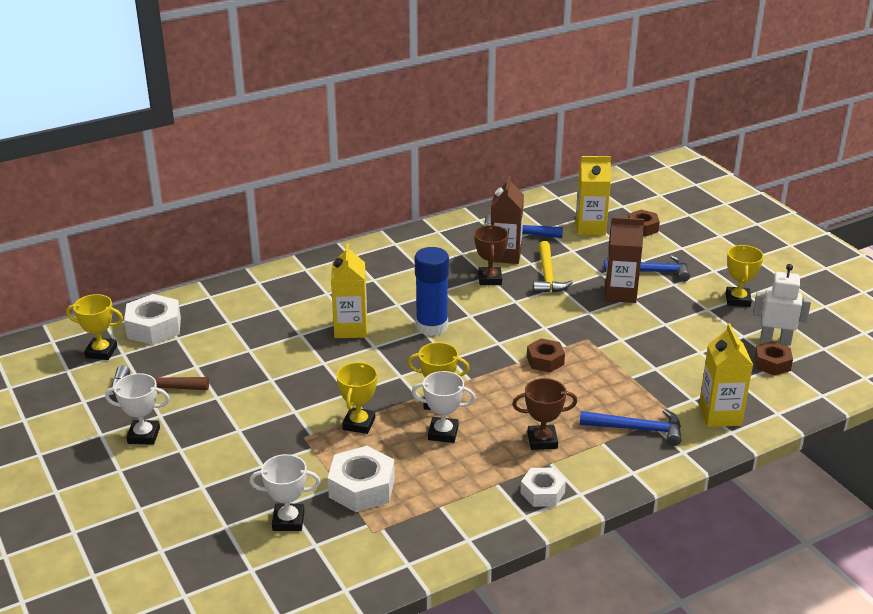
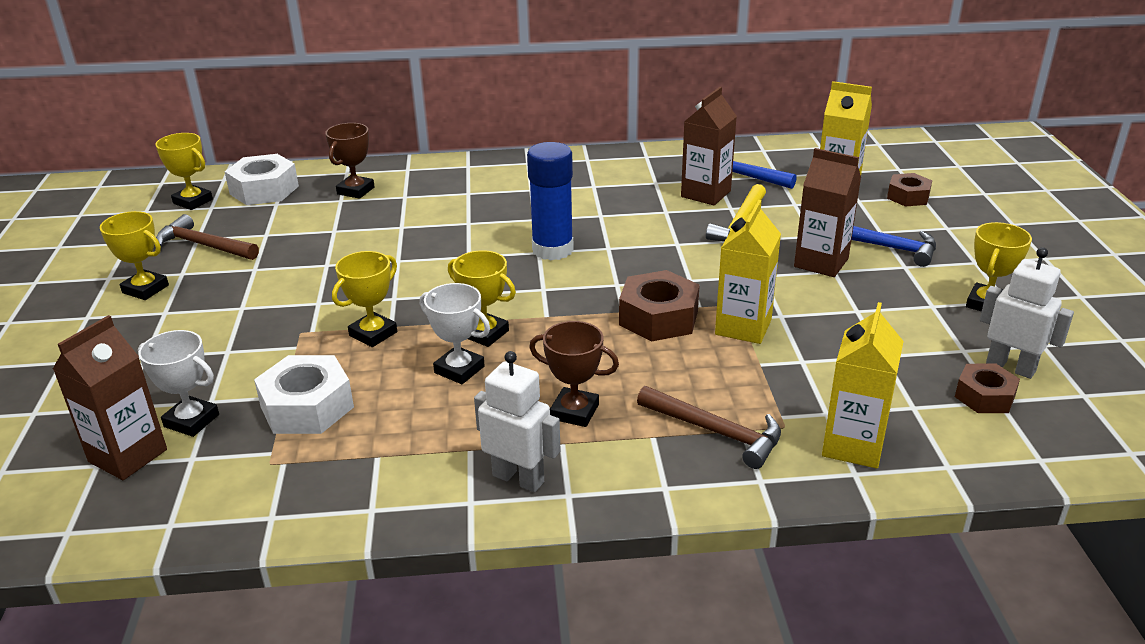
camera: 25 degrees right, 0 degrees up
(144, 435) = (145, 289): white trophy -> yellow trophy
(267, 557) = (128, 456): none -> brown carton
(350, 329) = (459, 233): yellow carton -> yellow carton (743, 327)
(490, 279) = (666, 214): brown trophy -> brown trophy (355, 191)
(542, 493) = (518, 478): white nut -> white robot
(545, 361) = (658, 317): brown nut -> brown nut, size x1.58
(637, 429) = (716, 432): blue hammer -> brown hammer

